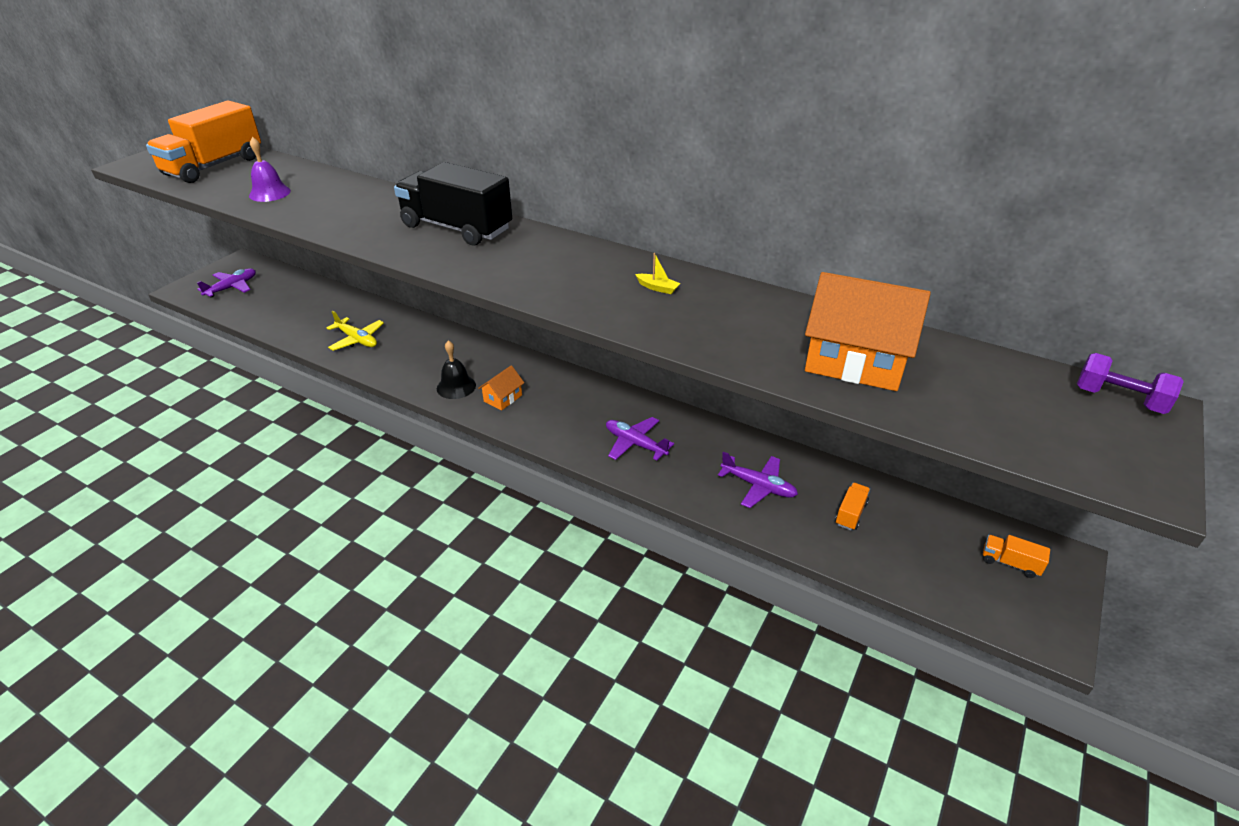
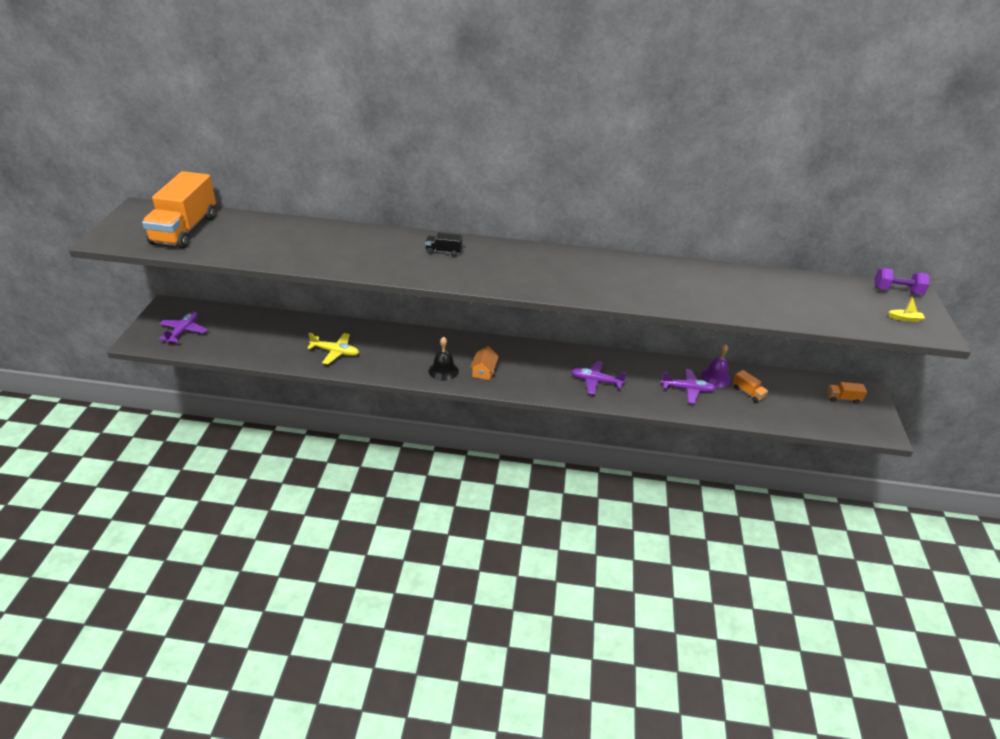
camera: 25 degrees left, 0 degrees up
(269, 193) = (265, 246): purple bell -> purple bell (715, 377)
(456, 228) = (443, 251): black truck -> black truck, size x0.41
(657, 288) = (617, 272): yellow boat -> yellow boat (905, 318)
(850, 513) = (748, 392): orange truck -> orange truck turned 135 degrees clockwise
(855, 361) = (762, 297): orange house -> none

